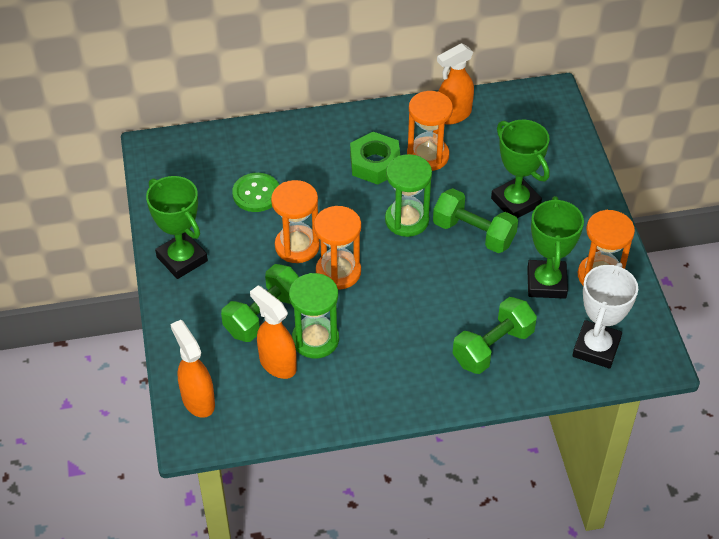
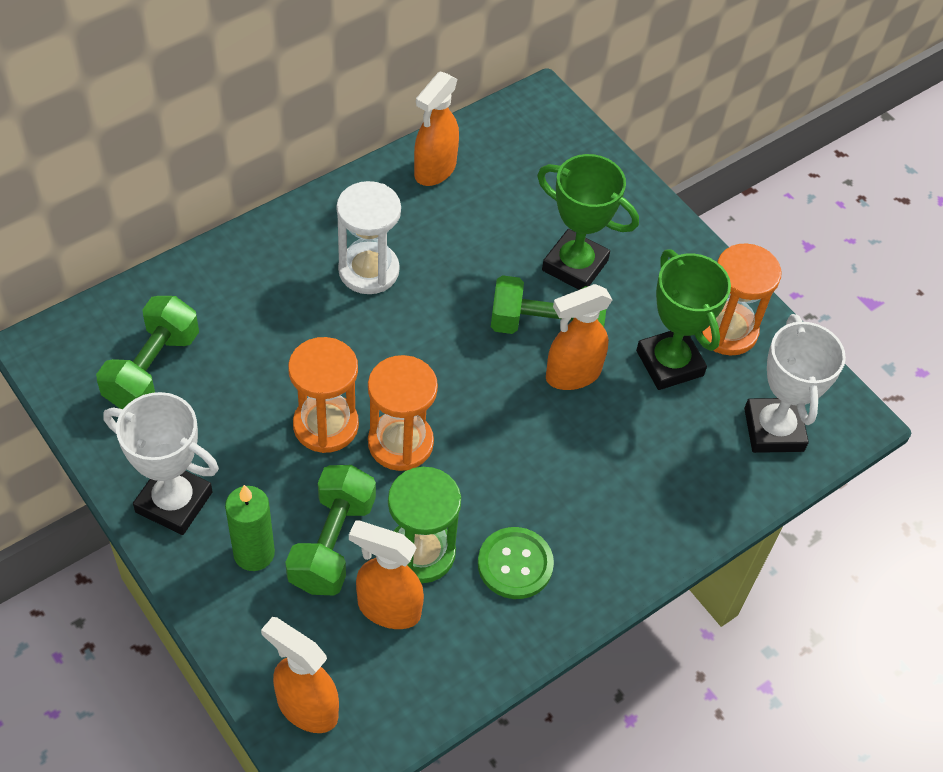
camera: 30 degrees left, 5 degrees up
(182, 259) = (174, 502): green trophy -> white trophy
(213, 304) = (254, 553): none -> green candle
(256, 194) = (230, 368): green button -> green button (515, 564)
(375, 163) = (368, 270): green nut -> white hourglass
(407, 220) = (451, 337): green hourglass -> none
(427, 156) = (431, 237): orange hourglass -> none
(474, 268) = (572, 375): none -> orange spray bottle
(493, 347) = (651, 476): green dumbbell -> green dumbbell (152, 369)

